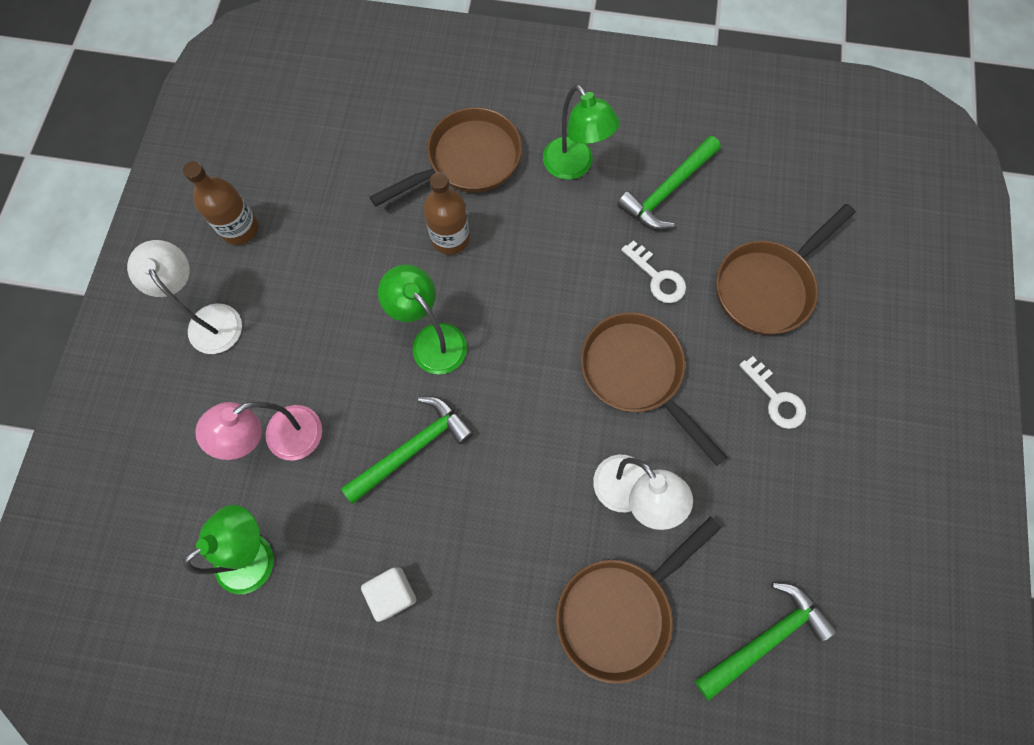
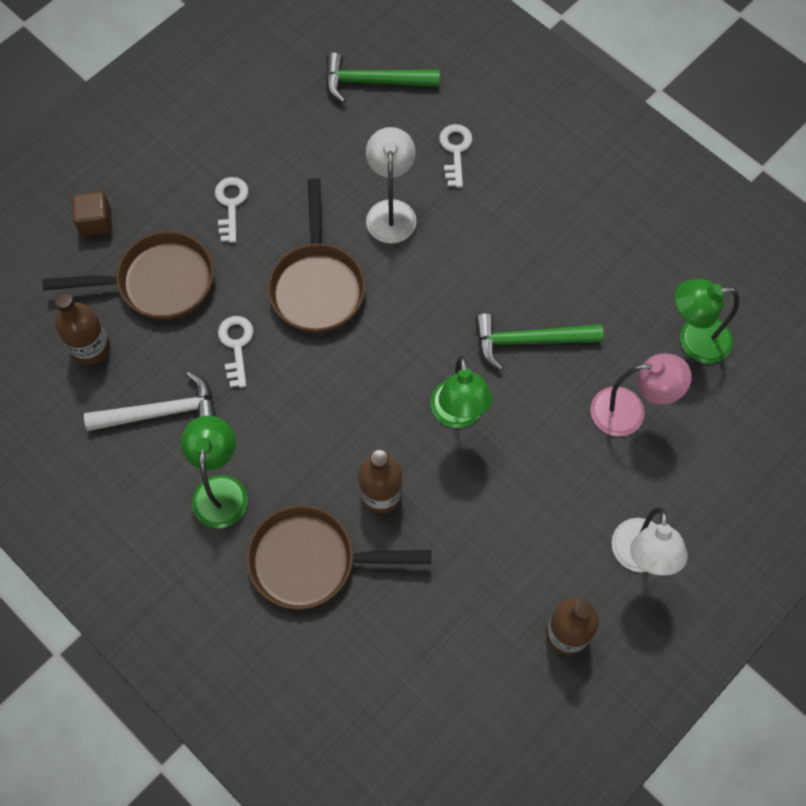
camera: 145 degrees left, 5 degrees down
(392, 593) = (606, 255): white cube -> none
(620, 611) = (455, 151): brown pan -> white key
(667, 191) = (162, 412): green hammer -> white hammer
(766, 202) = (91, 347): none -> brown bottle
(868, 303) = (96, 222): none -> brown cube

